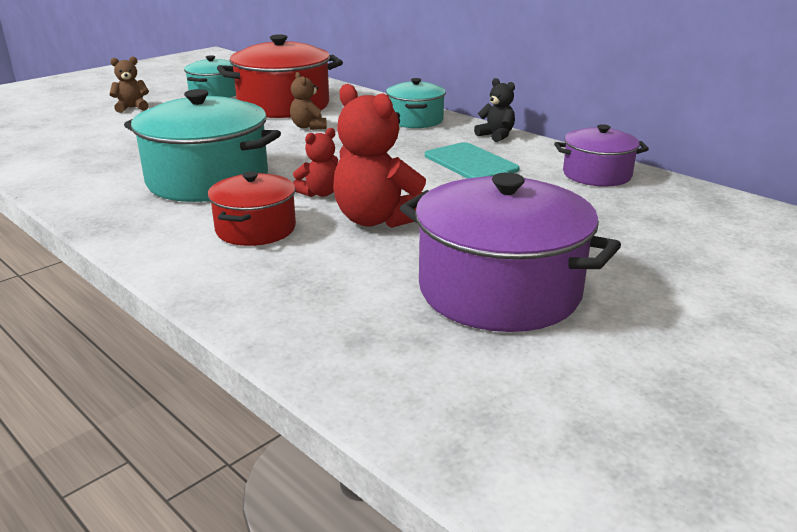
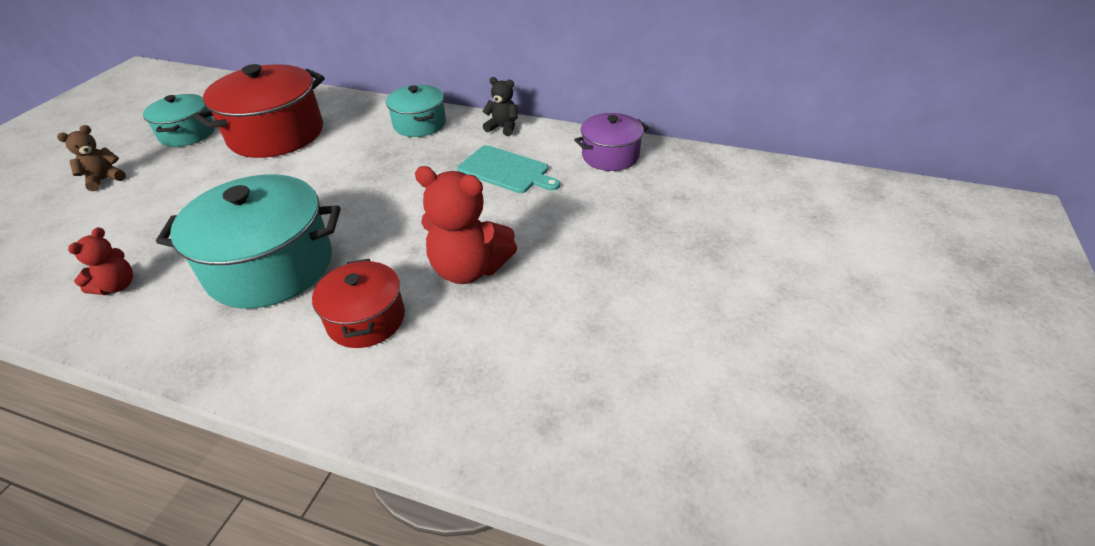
camera: 25 degrees left, 15 degrees up
(308, 127) = (323, 159): brown teddy bear -> none
(319, 193) = (395, 250): red teddy bear -> red teddy bear (117, 286)
(499, 290) = (618, 320): purple pot -> none

